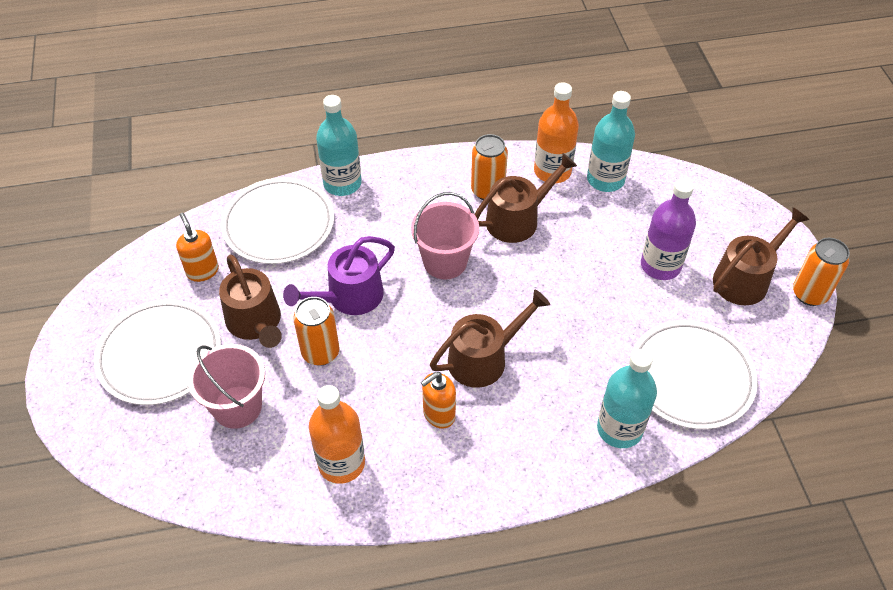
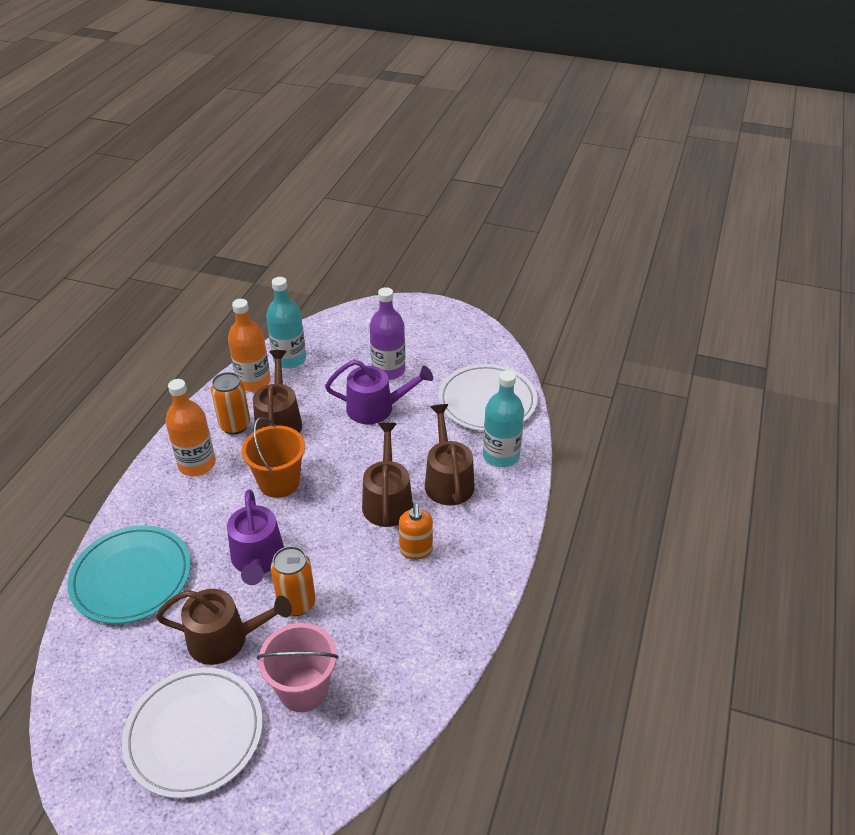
camera: 60 degrees left, 10 degrees down
(202, 271) = (128, 659): orange soap dispenser -> none
(278, 224) = (131, 577): white plate -> turquoise plate
(341, 463) = (414, 633): orange bottle -> orange bottle (197, 464)
(342, 183) = (132, 512): turquoise bottle -> none
(445, 262) = (279, 482): pink bucket -> orange bucket
(597, 284) = (376, 408): none -> purple watering can
(745, 279) = (433, 338): brown watering can -> brown watering can (448, 480)
(809, 294) = (468, 318): orange can -> none

